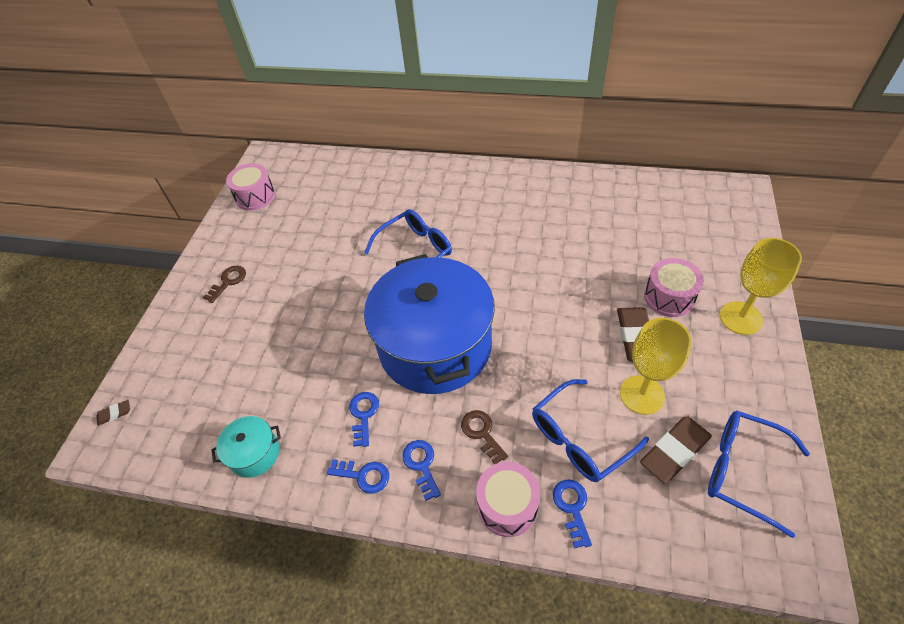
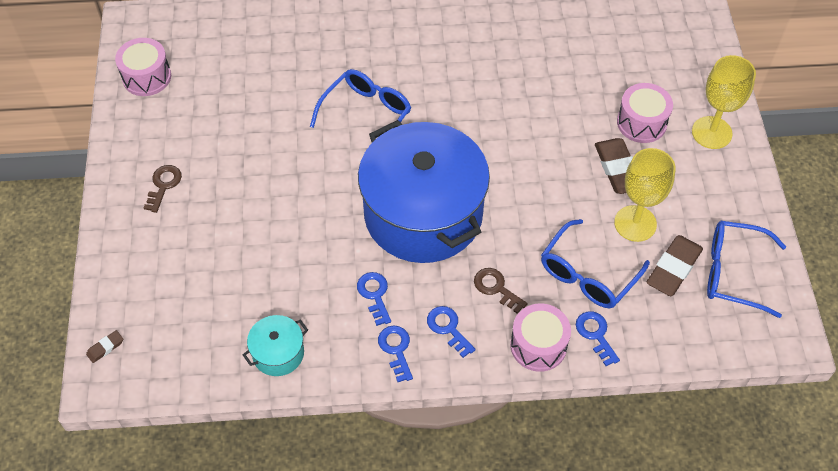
camera: 20 degrees left, 5 degrees up
(363, 475) = (396, 349): blue key -> blue key turned 105 degrees counterclockwise

